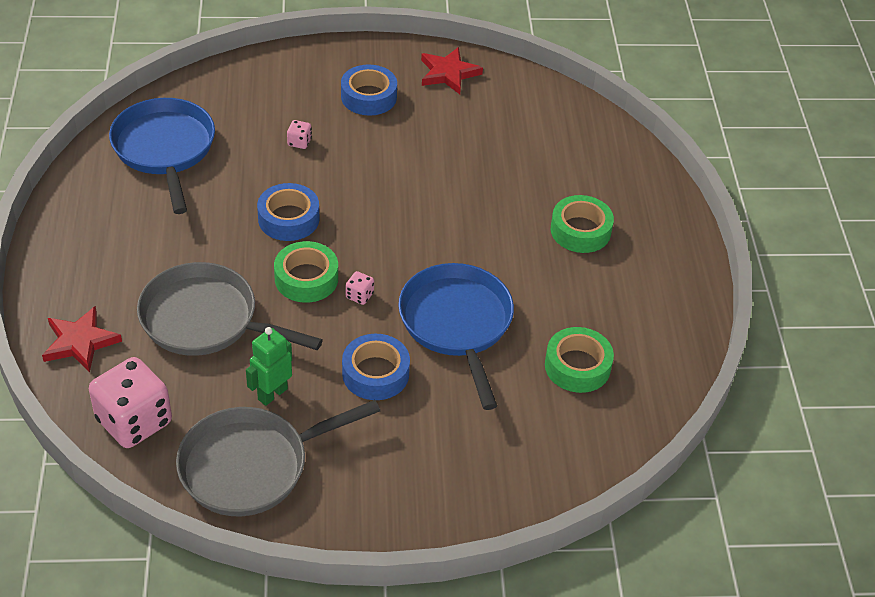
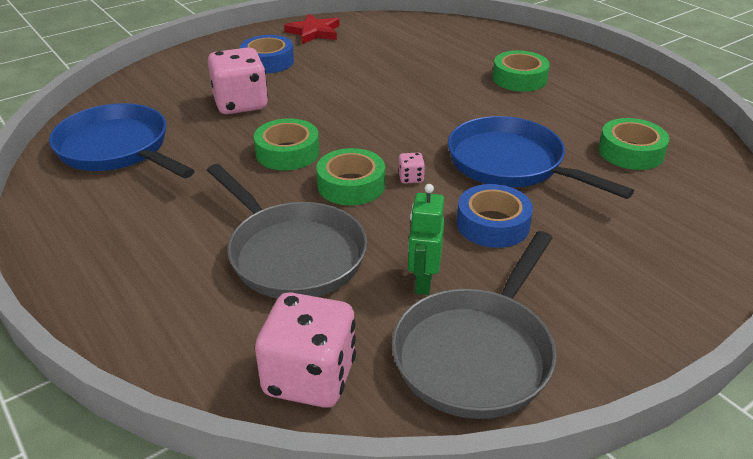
camera: 30 degrees left, 10 degrees down
(80, 342) = (172, 333): red star -> none
(206, 320) = (292, 254): grey pan -> grey pan turned 120 degrees counterclockwise
(288, 219) = (287, 153): blue tape -> green tape
(299, 142) = (240, 104): pink dice -> pink dice, size x2.43

